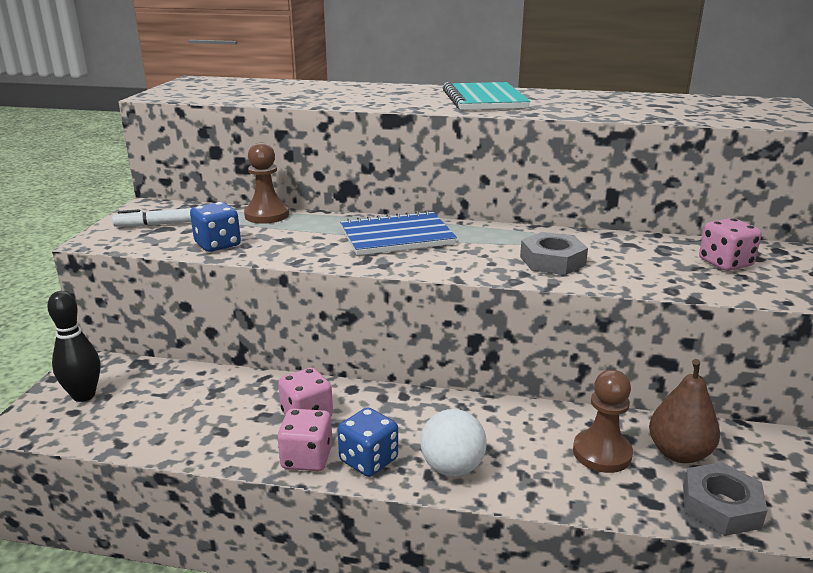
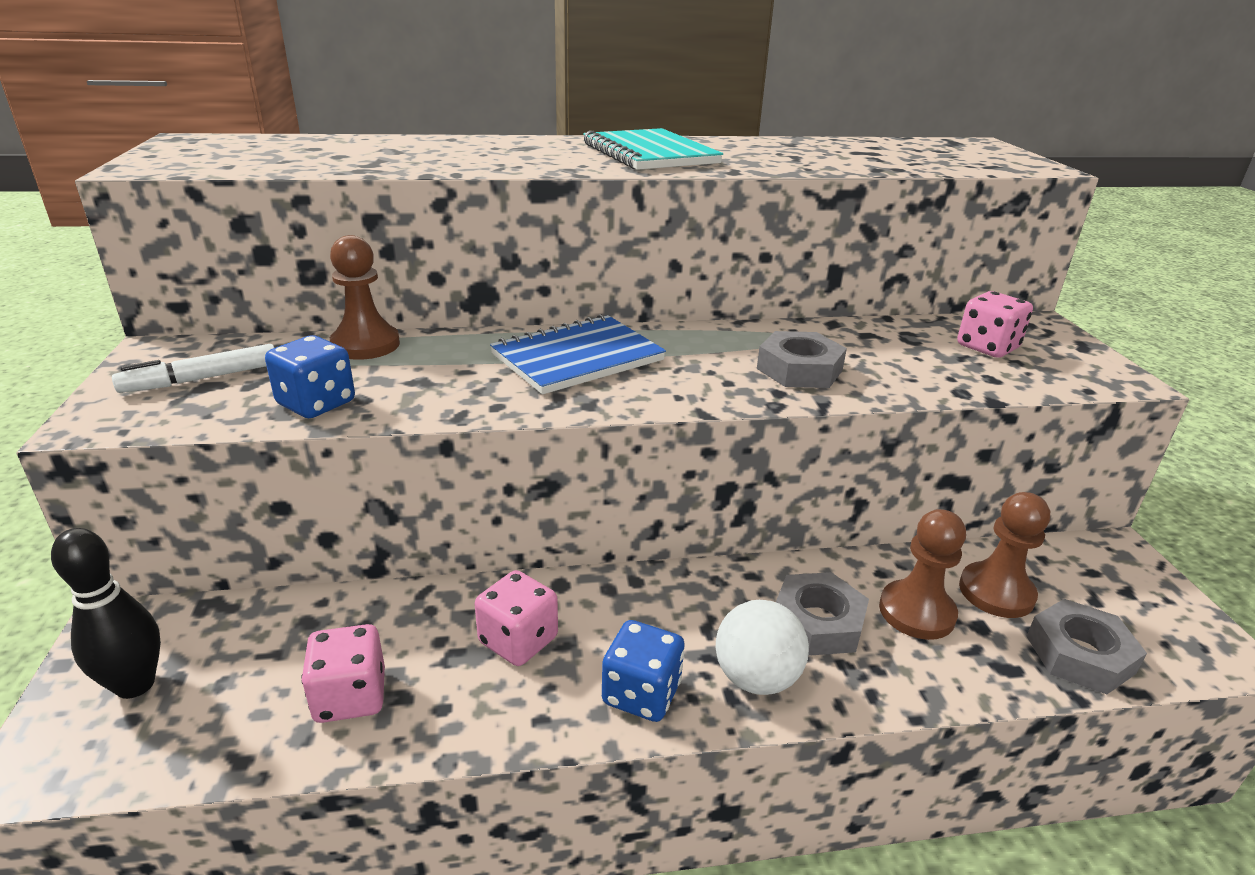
camera: 20 degrees left, 5 degrees up
(307, 458) = (553, 712): pink dice -> pink dice (350, 696)
(519, 444) = (817, 622): none -> grey nut
(679, 453) = (996, 592): brown pear -> brown pawn

